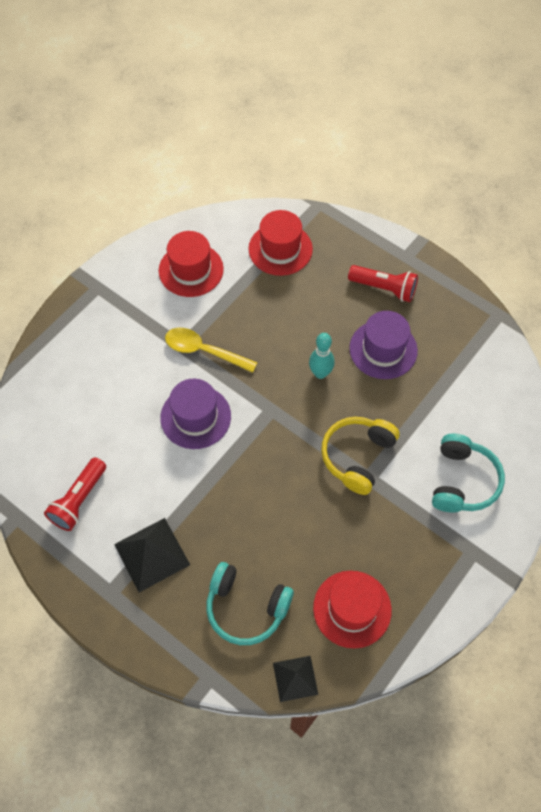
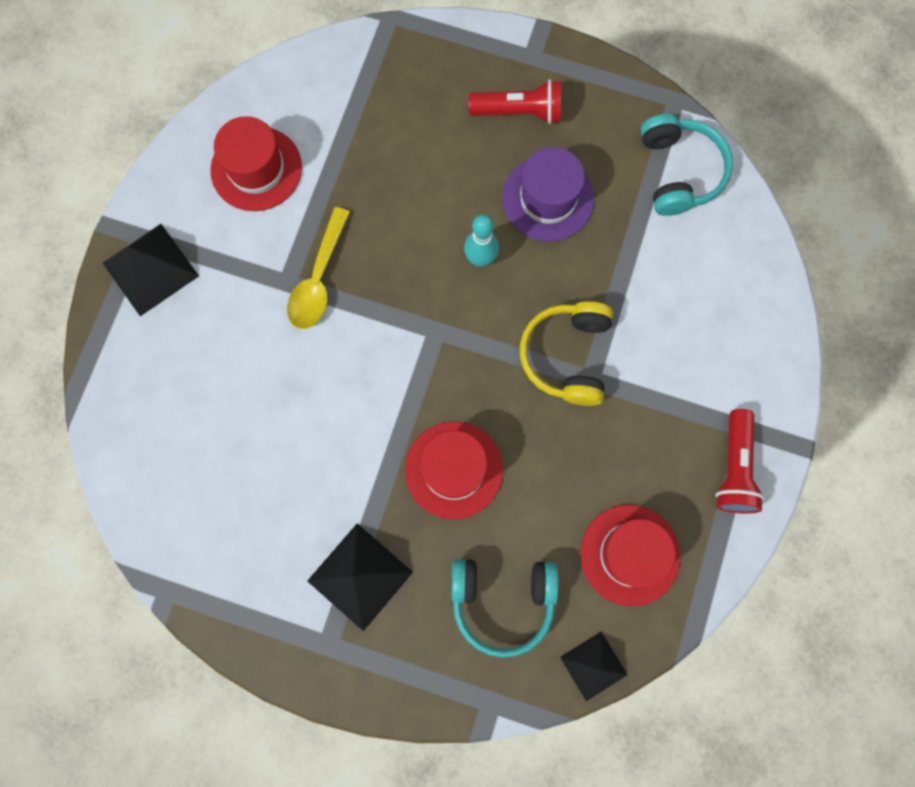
camera: 20 degrees left, 15 degrees up
(79, 500) = (238, 539): red flashlight -> red flashlight (734, 468)
(95, 309) = (150, 269): none -> black pyramid
(195, 417) = (343, 374): purple hat -> none
(204, 351) = (318, 279): yellow spoon -> yellow spoon turned 75 degrees counterclockwise
(280, 249) = (364, 99): red hat -> red hat (454, 470)
(462, 481) = (705, 343): turquoise headphones -> turquoise headphones (679, 172)

